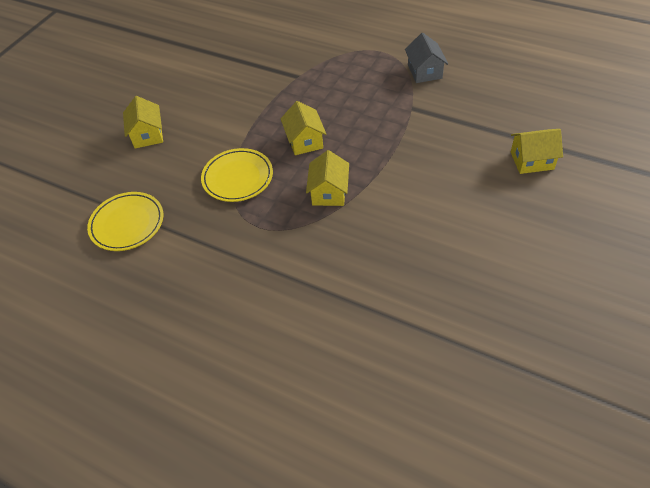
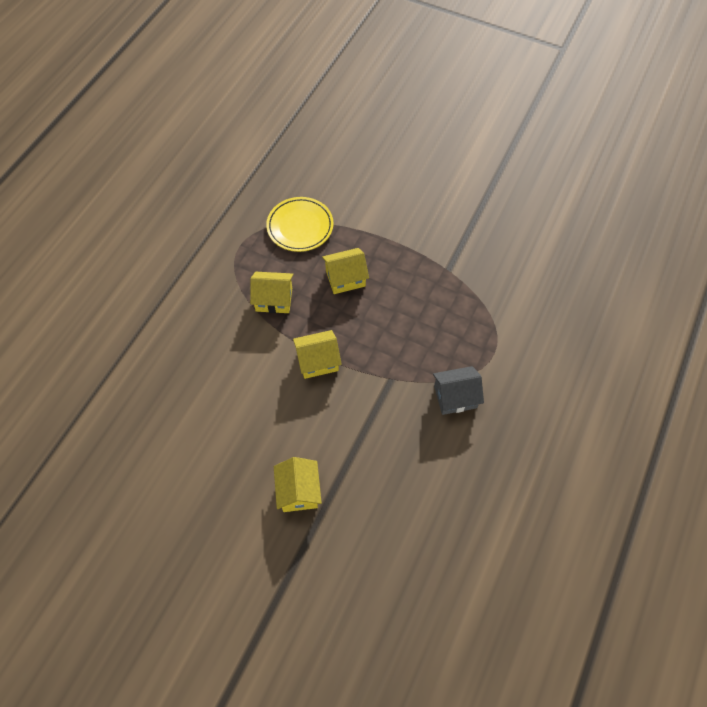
camera: 85 degrees right, 10 degrees up
(127, 224) = (255, 154): yellow plate -> none
(148, 135) = (363, 153): yellow house -> yellow house (318, 361)

